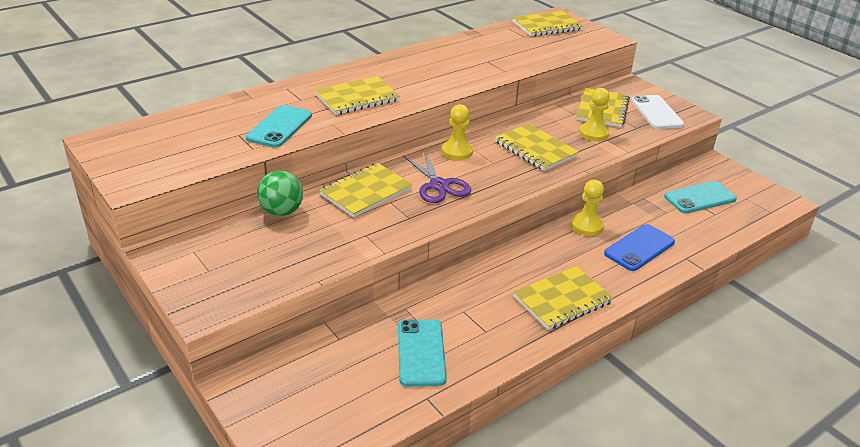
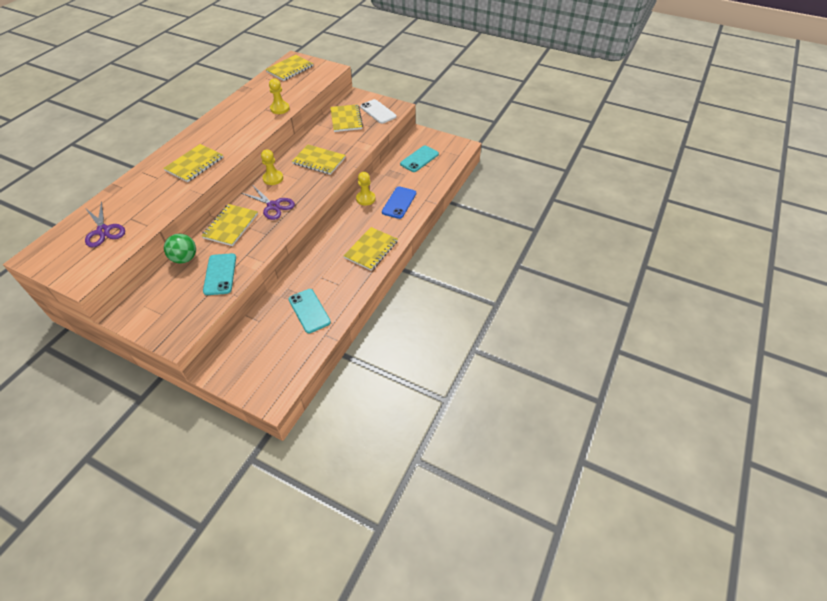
camera: 25 degrees left, 15 degrees up
(197, 138) = (103, 231): none -> purple scissors
(279, 127) = (155, 203): turquoise phone -> turquoise phone (220, 274)
(593, 133) = (348, 138): yellow pawn -> yellow pawn (280, 109)

